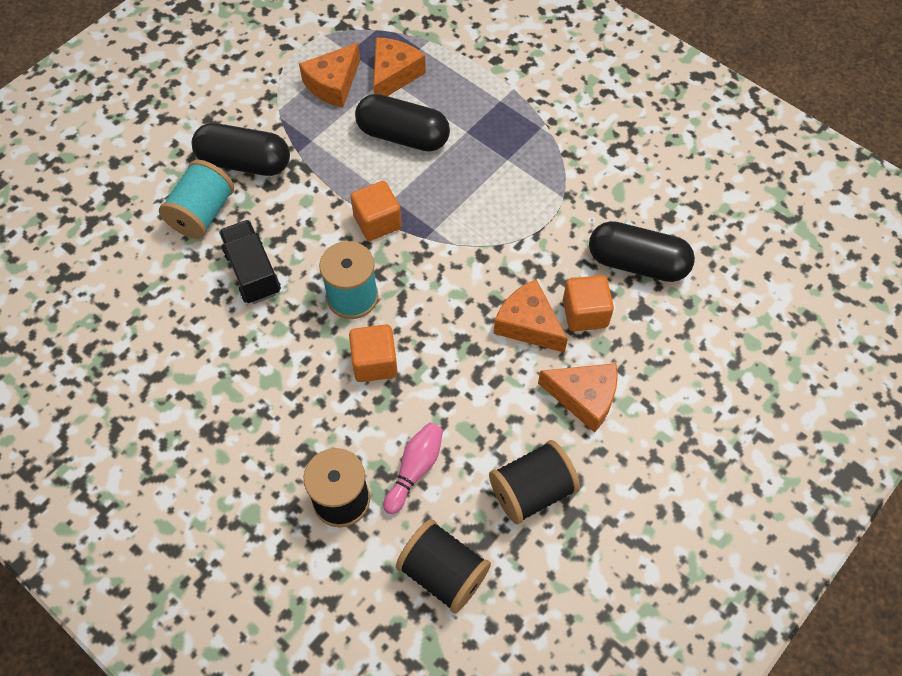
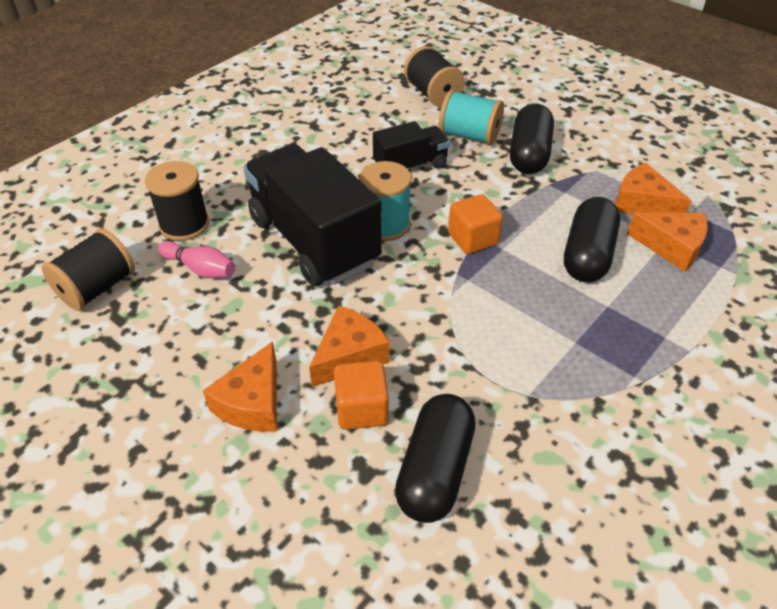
camera: 90 degrees right, 15 degrees down
(374, 363) = (313, 241): orange cube -> black truck
(532, 491) = (156, 353): black spool -> black spool (433, 94)

